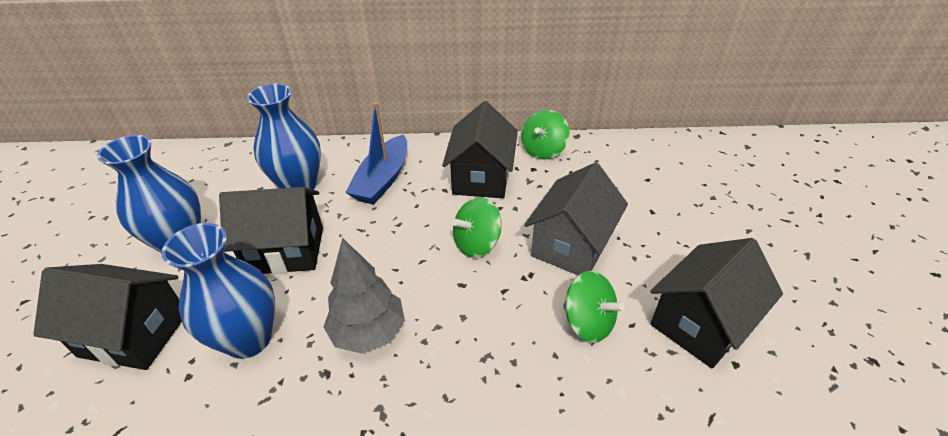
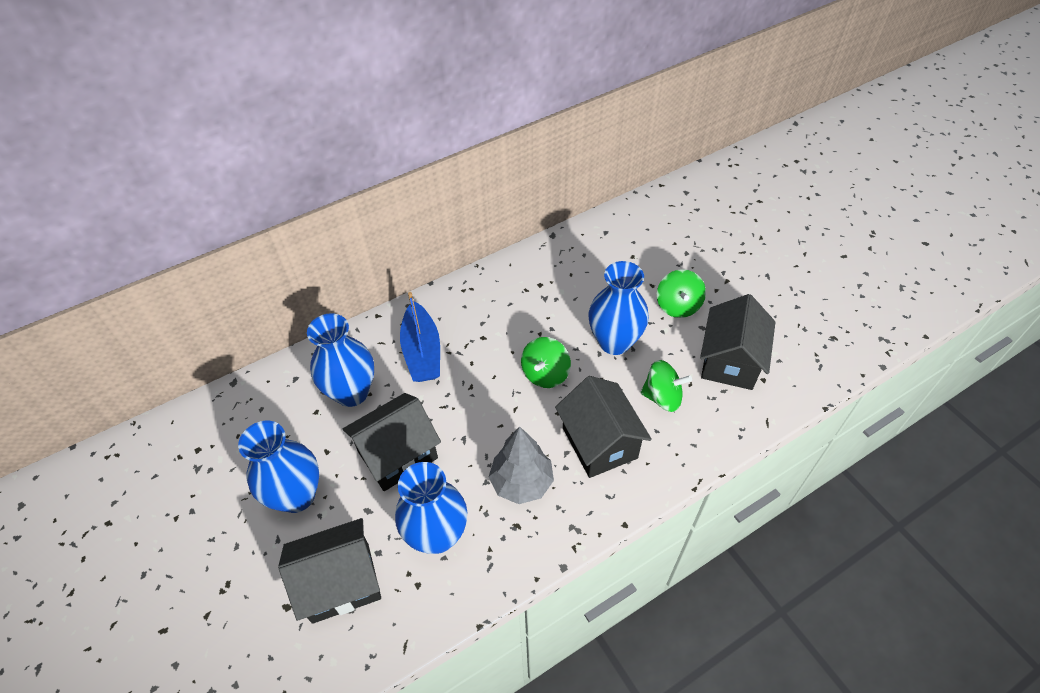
camera: 30 degrees left, 10 degrees up
(481, 178) = (504, 312): black house -> black house (599, 443)
(543, 150) = (535, 262): green spinning top -> green spinning top (678, 306)
(571, 245) = (614, 342): grey house -> blue vase

